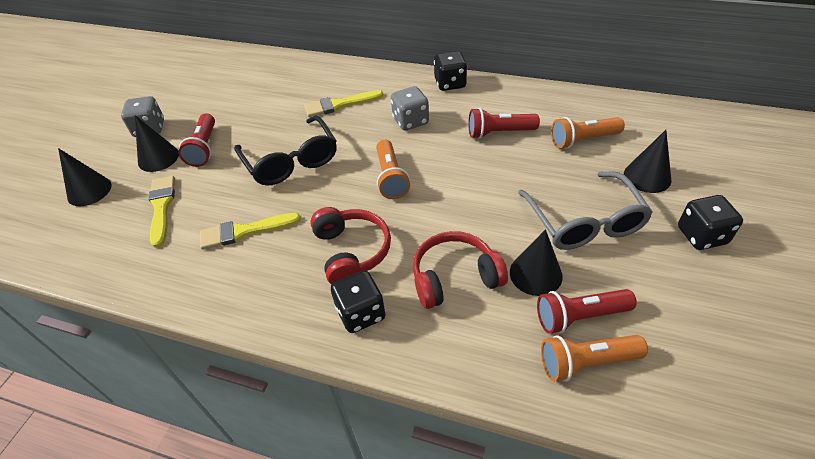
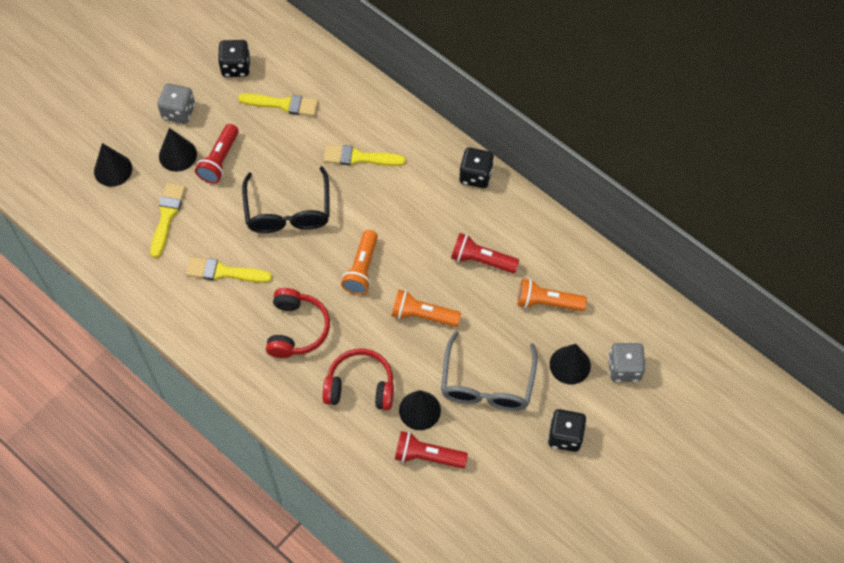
camera: 20 degrees right, 15 degrees up
(250, 95) = (283, 104): none -> yellow brush
(361, 313) = (280, 384): black dice -> black dice (236, 67)
(410, 121) = (412, 209): grey dice -> grey dice (624, 368)
(586, 362) = (409, 488): orange flashlight -> orange flashlight (423, 315)

